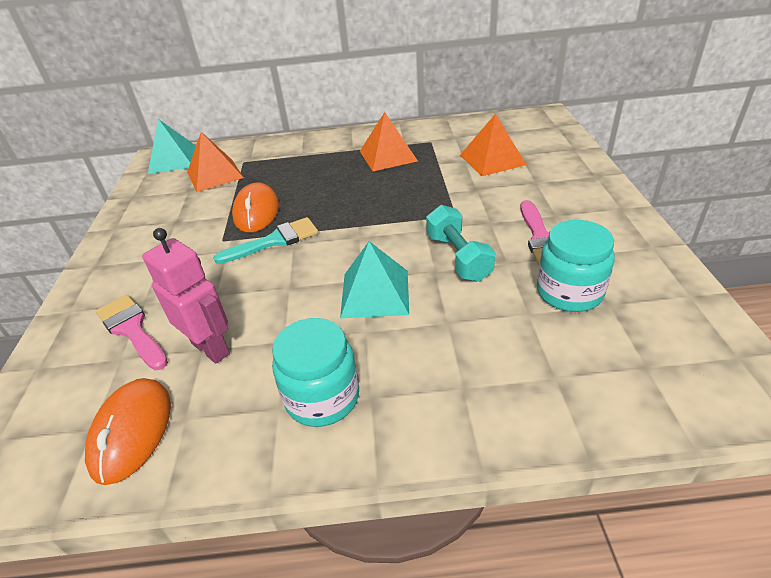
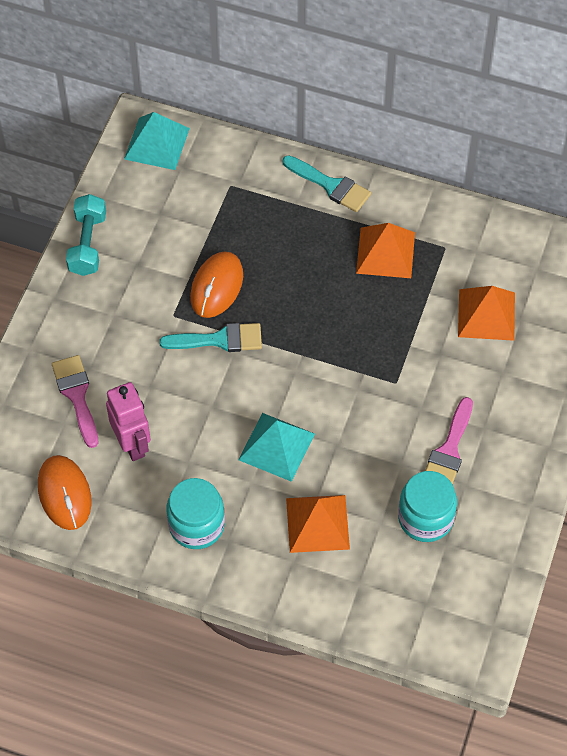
camera: 20 degrees right, 20 degrees up
(132, 432) = (64, 494): orange mouse -> orange mouse turned 45 degrees counterclockwise
(215, 175) = (193, 197): orange pyramid -> orange pyramid (317, 523)
(323, 141) = (331, 185): none -> turquoise brush
(458, 257) = (365, 439): turquoise dumbbell -> turquoise dumbbell (88, 244)

